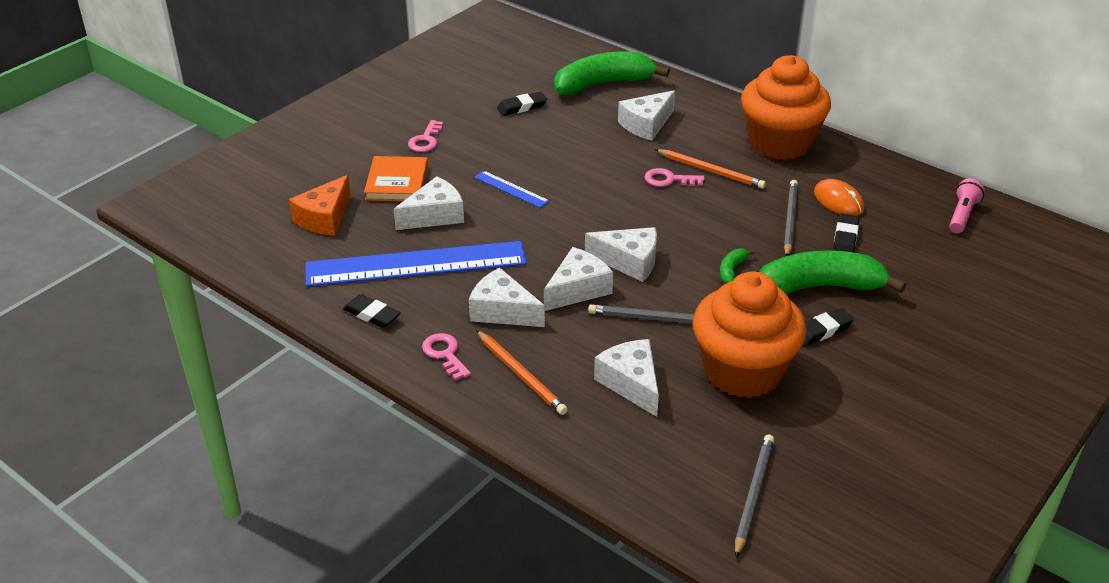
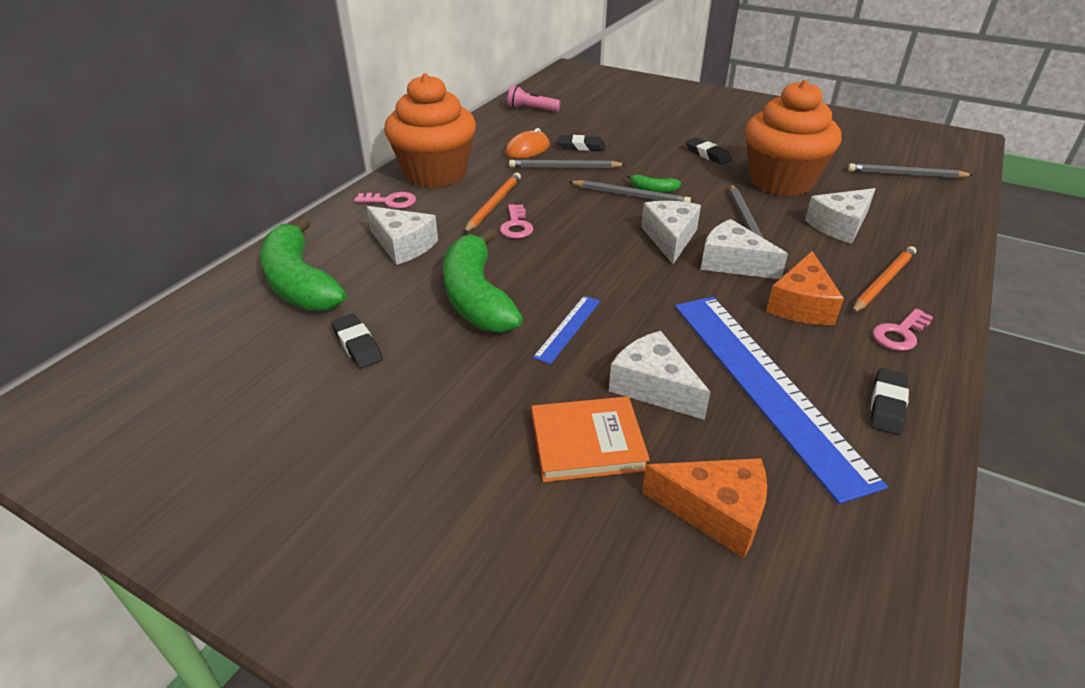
camera: 100 degrees left, 0 degrees up
(426, 140) = (460, 432): pink key -> pink key (391, 201)
(502, 311) = (801, 305): white cheese -> orange cheese
(720, 253) = (630, 195): none -> grey pencil
(818, 287) = (654, 156): green banana -> green banana (476, 297)

